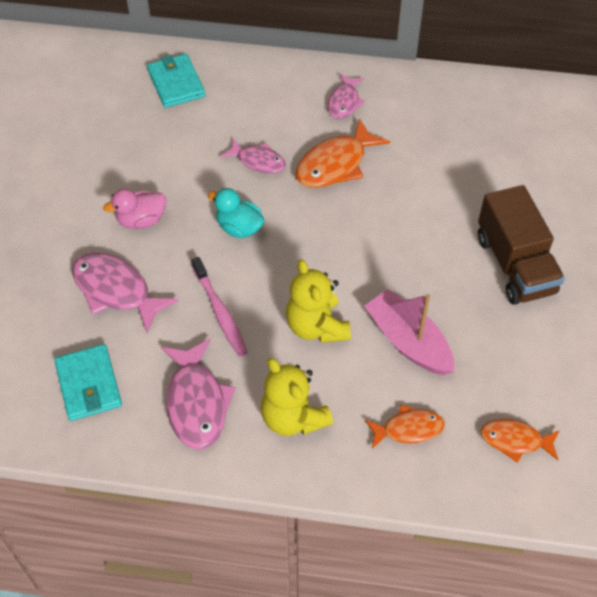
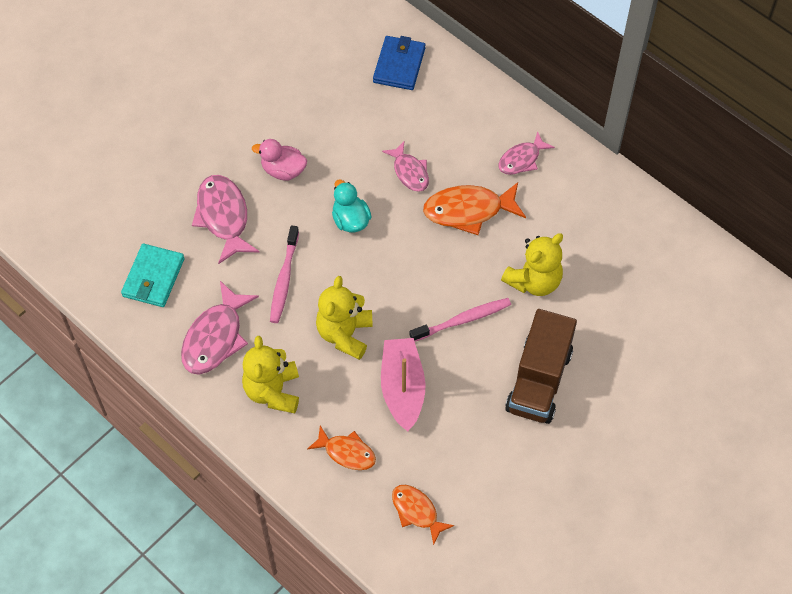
camera: 35 degrees right, 5 degrees up
(176, 83) = (399, 65): turquoise wallet -> blue wallet
(408, 253) = (463, 320): none -> pink toothbrush
(439, 189) = (534, 281): none -> yellow teddy bear

